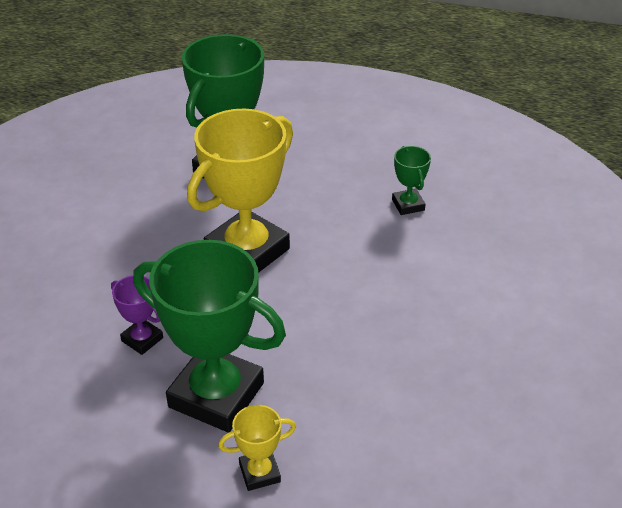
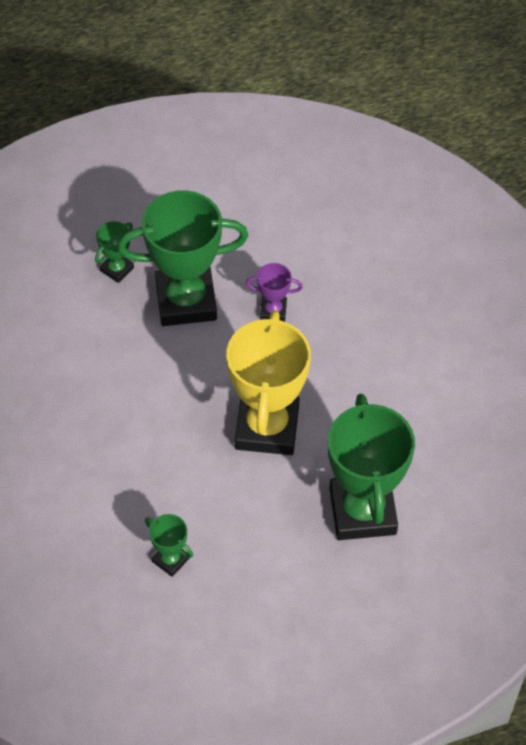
camera: 145 degrees right, 15 degrees up
(259, 473) = (117, 269): yellow trophy -> green trophy

